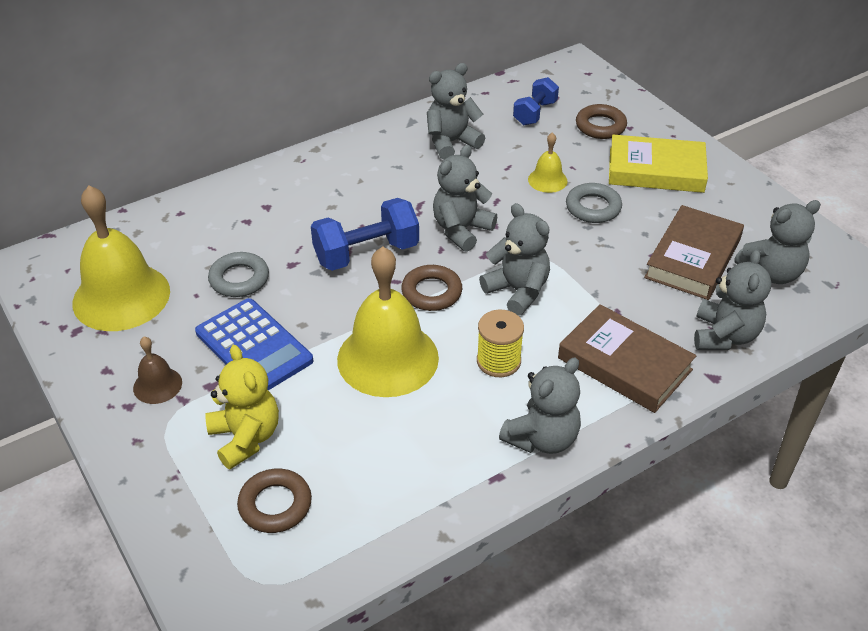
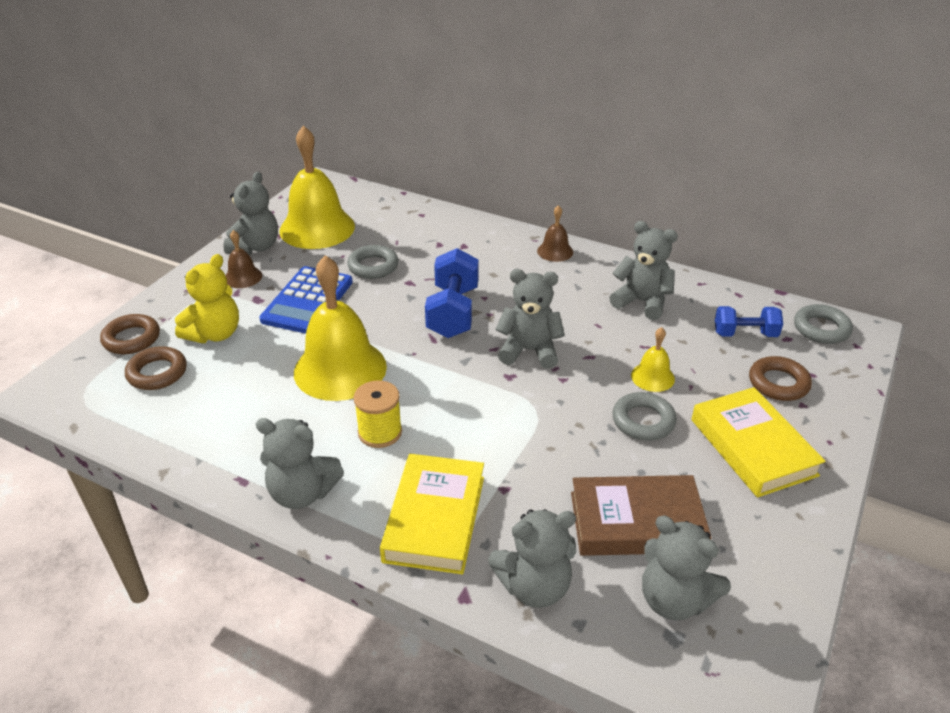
camera: 60 degrees right, 5 degrees down
(333, 156) = (555, 251): none -> brown bell
(366, 253) = (453, 312): blue dumbbell -> blue dumbbell turned 60 degrees clockwise
(431, 292) = (435, 363): brown ring -> brown ring (131, 339)
(517, 291) = (478, 412): grey teddy bear -> grey teddy bear (255, 247)
(558, 77) = (821, 329): none -> grey ring
(624, 364) = (435, 518): brown book -> yellow book

